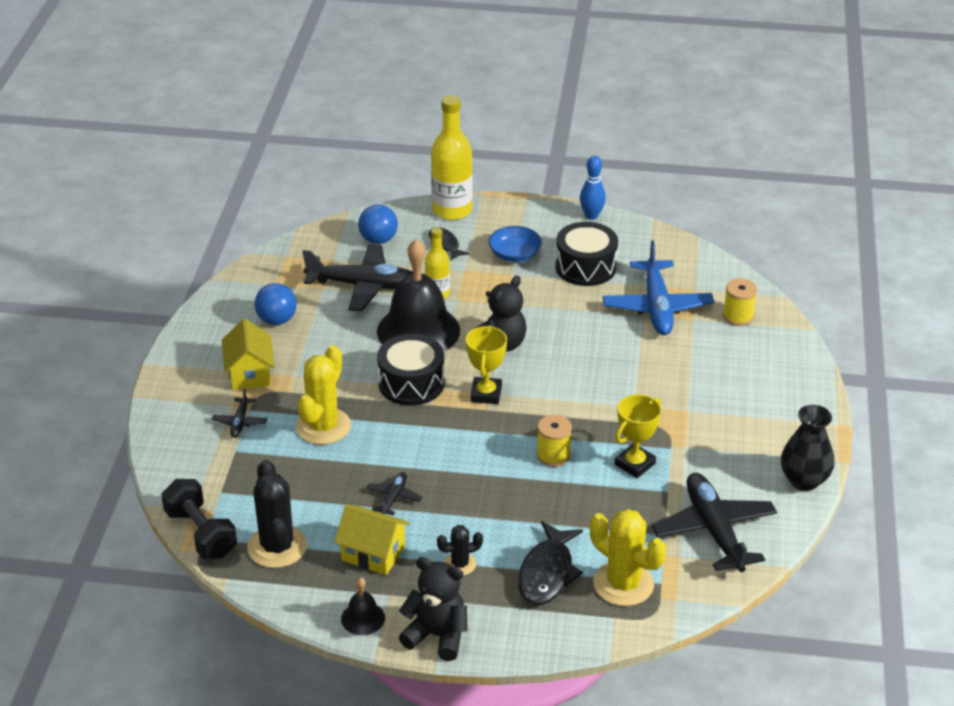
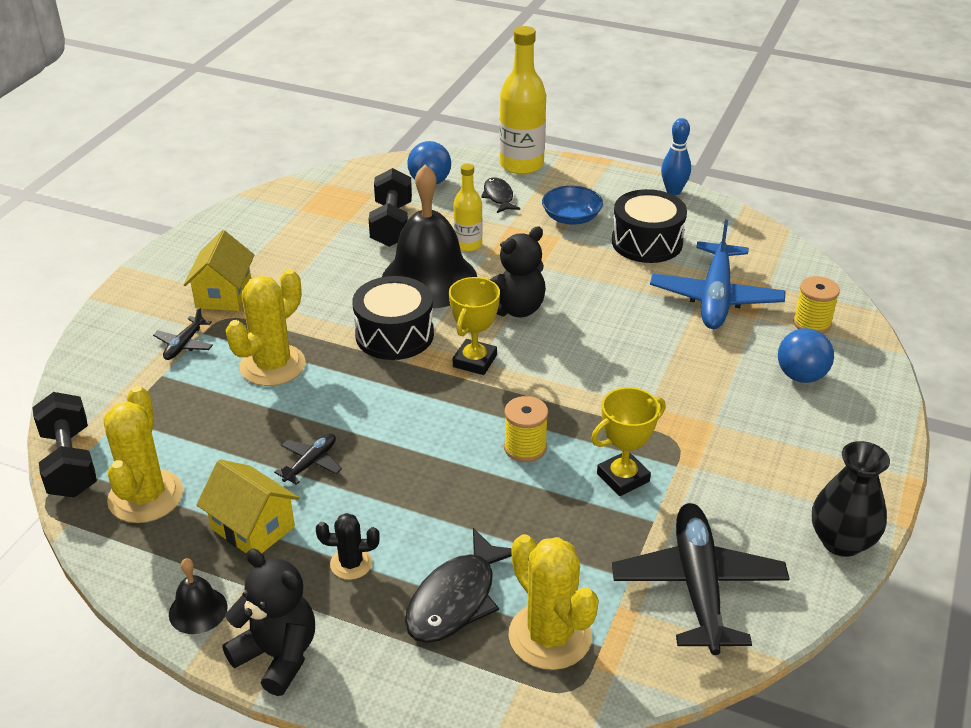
camera: 15 degrees right, 0 degrees up
(277, 320) = (282, 244): blue ball -> blue ball (801, 376)
(277, 547) = (145, 496): black cactus -> yellow cactus
(363, 286) = (391, 224): black plane -> black dumbbell

